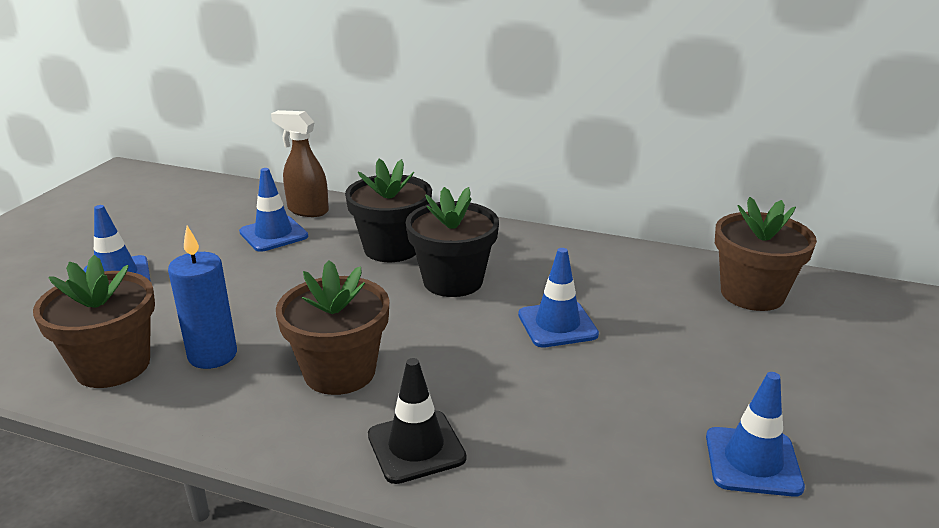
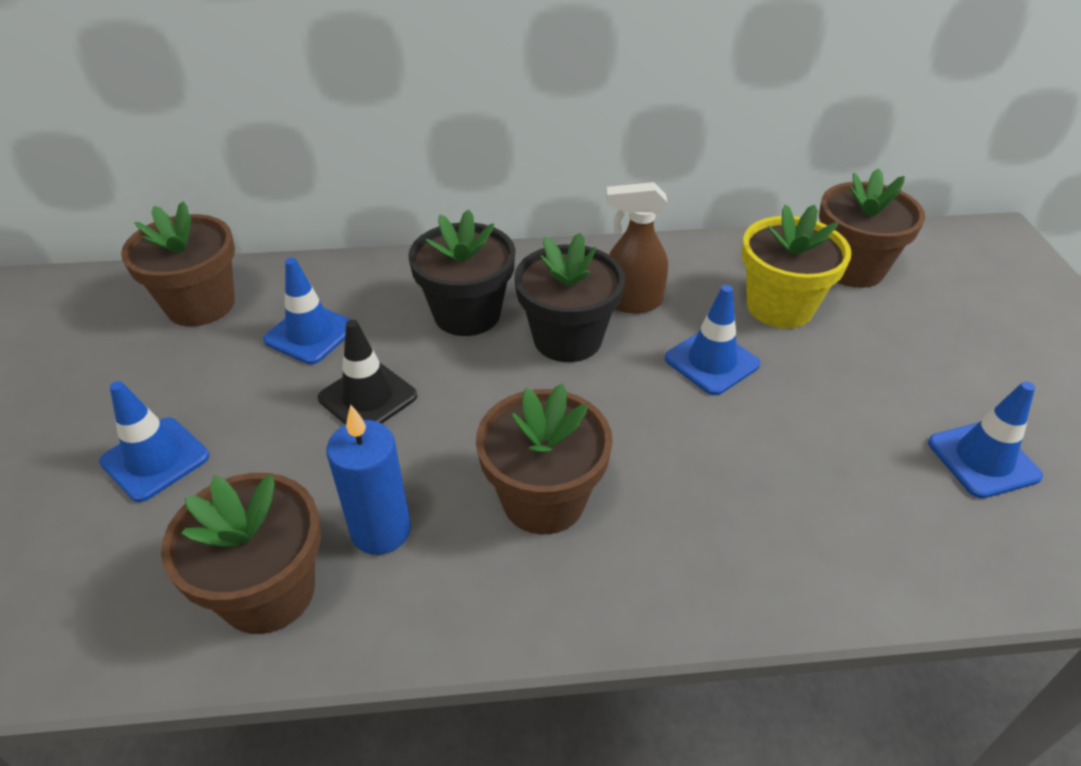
camera: 25 degrees left, 15 degrees up
(221, 203) = (200, 305): none -> brown flower pot
(307, 210) = (323, 287): brown spray bottle -> brown spray bottle (632, 302)
(416, 447) = (694, 562): black traffic cone -> black traffic cone (368, 397)
(655, 304) = (780, 307): none -> yellow flower pot

